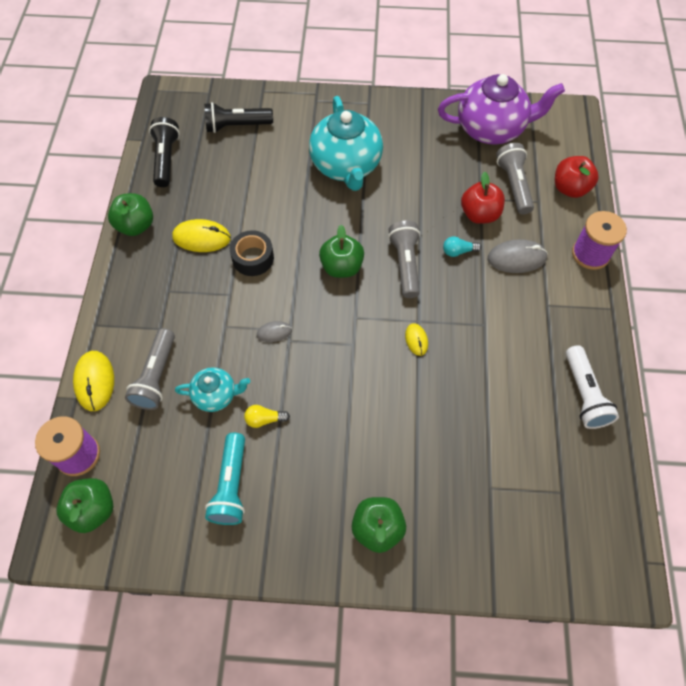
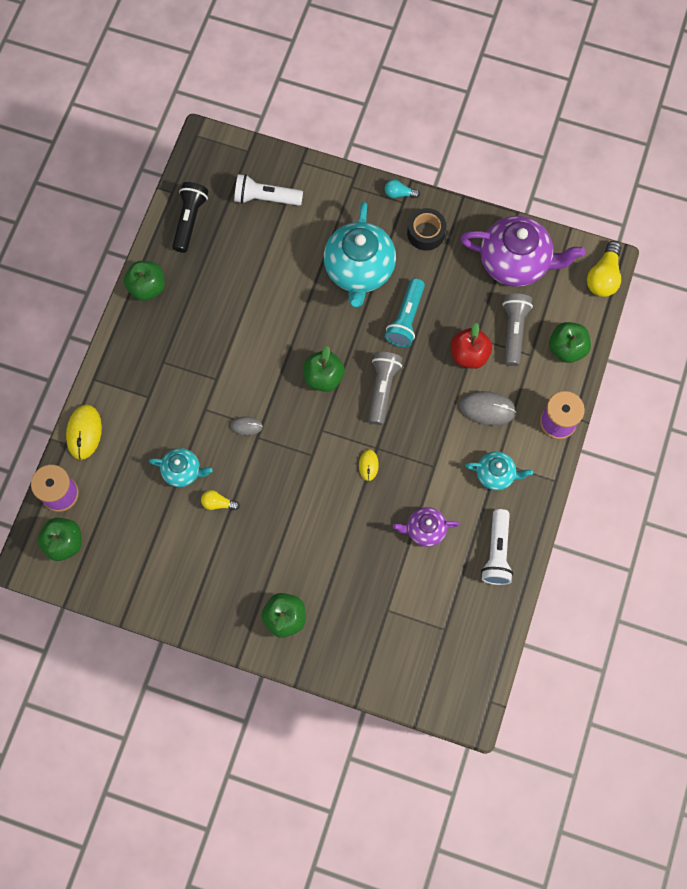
camera: 15 degrees right, 10 degrees up
(156, 376) = (136, 441): grey flashlight -> none
(201, 238) = (204, 315): yellow mouse -> none
(231, 486) = (177, 552): turquoise flashlight -> turquoise flashlight (406, 319)
(236, 126) = (265, 198): black flashlight -> white flashlight
(253, 258) = (246, 348): black tape -> black tape (426, 233)
(458, 251) = (435, 388): turquoise light bulb -> turquoise light bulb (399, 193)
(499, 390) = (425, 530): none -> purple teapot
(550, 317) = (496, 474): none -> turquoise teapot
(570, 188) = (566, 348): red apple -> green apple
(576, 123) = (603, 277): none -> yellow light bulb

